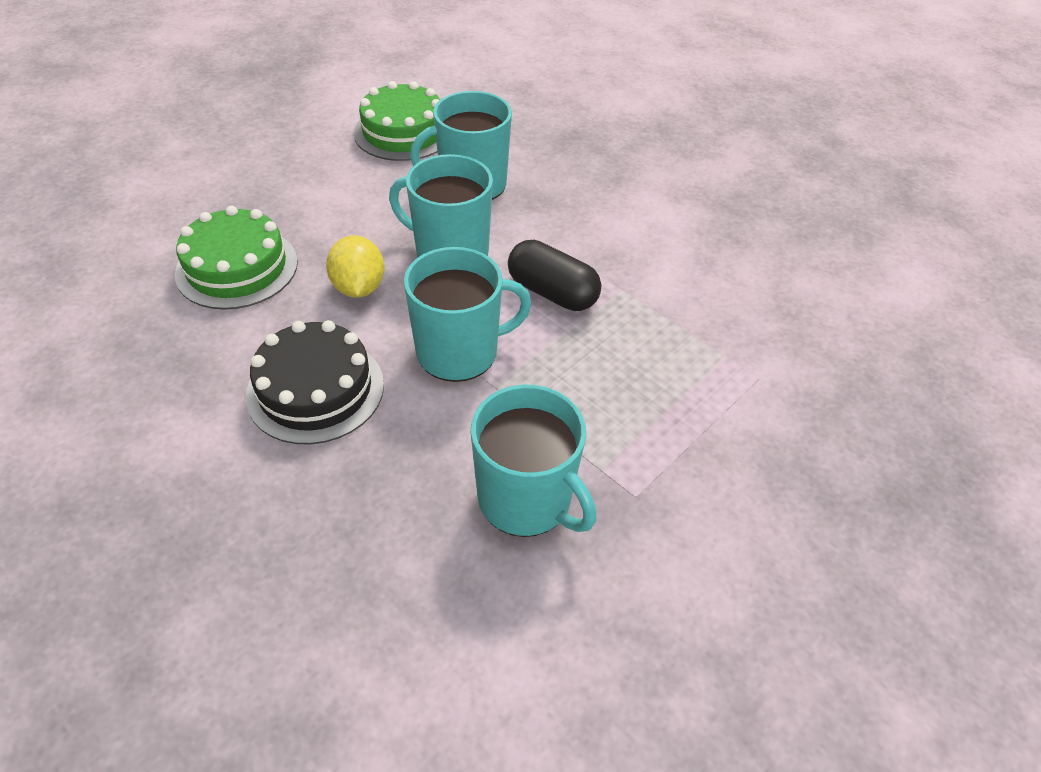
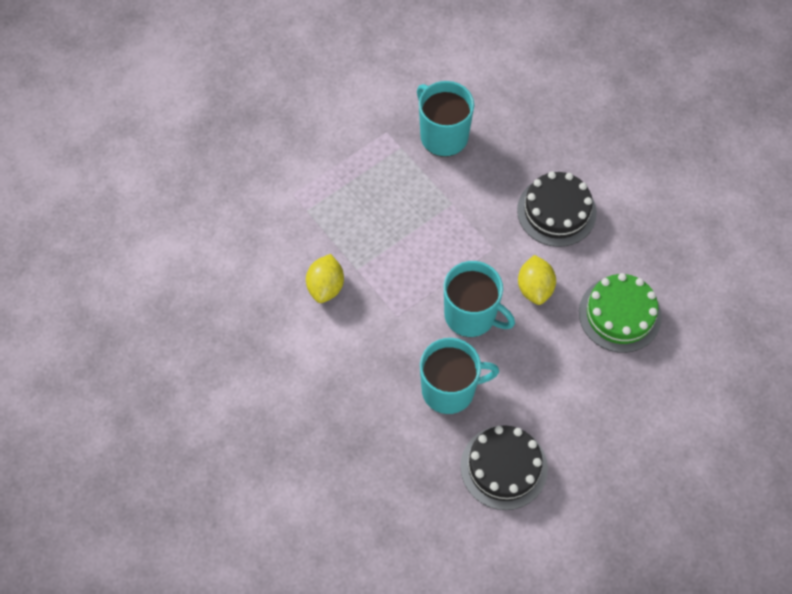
camera: 170 degrees left, 15 degrees up
(403, 132) = (504, 467): green cake -> black cake
(459, 352) = (470, 229): turquoise mug -> none
(552, 292) = (405, 271): black capsule -> none
(659, 267) = (326, 287): none -> yellow lemon

